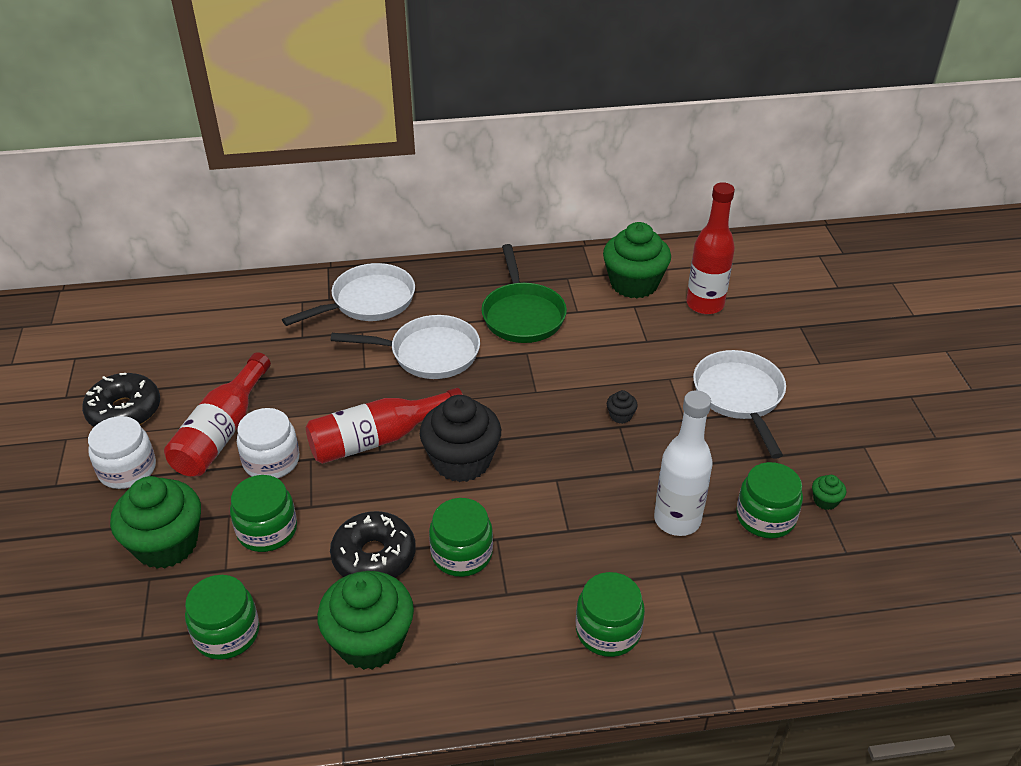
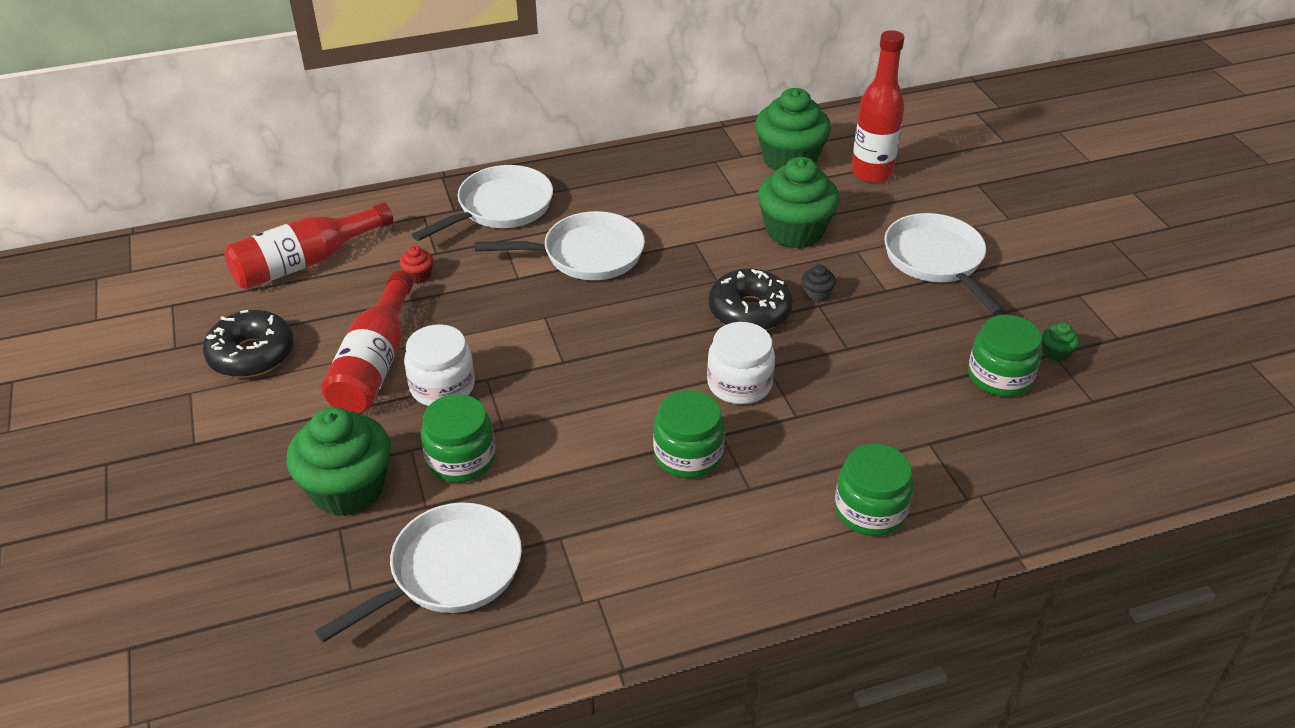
camera: 10 degrees left, 0 degrees up
(127, 469) = (275, 416): white jar -> white jar (739, 384)
(227, 633) = (449, 572): green jar -> white pan
(281, 356) = (418, 275): none -> red cupcake
(370, 641) = (614, 557): green cupcake -> green cupcake (794, 231)
(374, 556) = (591, 470): black donut -> black donut (749, 311)
(378, 438) = (558, 349): red bottle -> red bottle (305, 262)
(461, 461) = (658, 360): black cupcake -> none
(522, 315) = (678, 204): green pan -> none
(677, 520) = (909, 391): white bottle -> none

